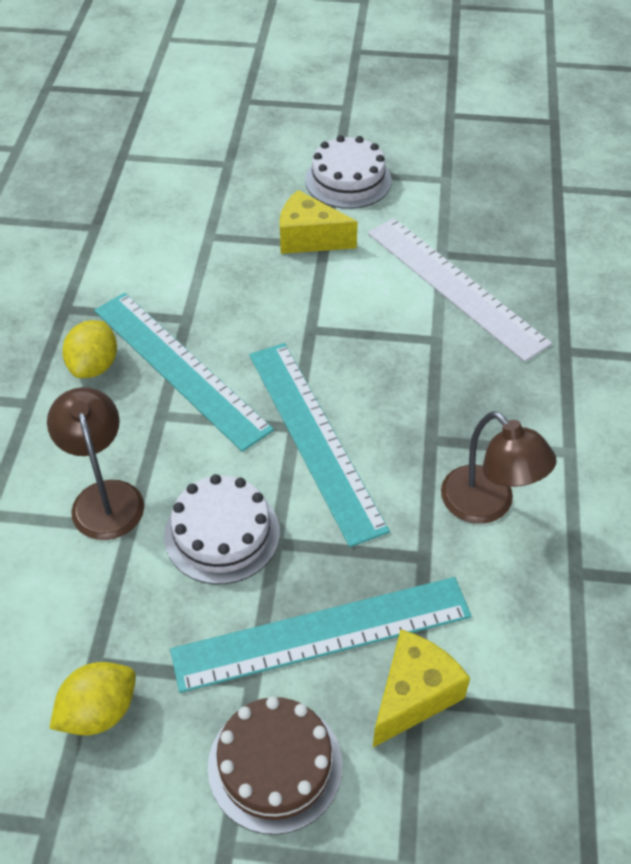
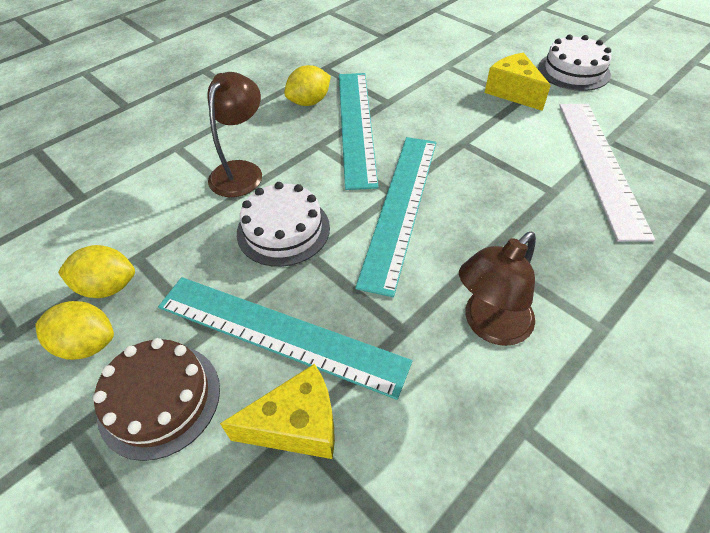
camera: 40 degrees right, 0 degrees up
(145, 775) = (87, 344): none -> yellow lemon
(487, 505) = (489, 325): brown lamp -> brown lamp turned 45 degrees clockwise

